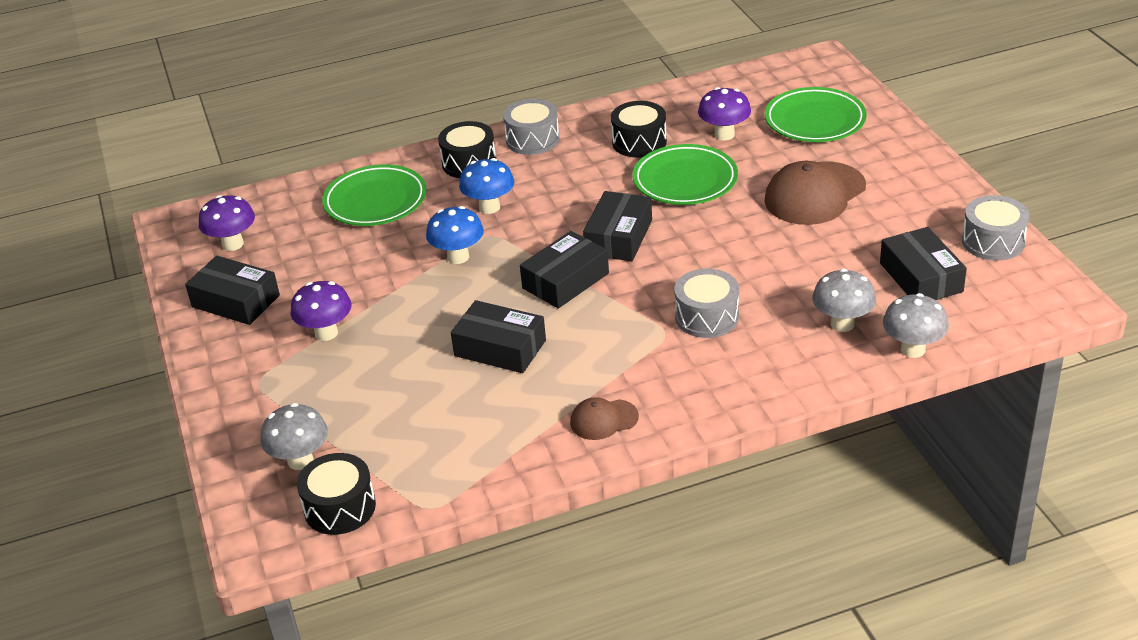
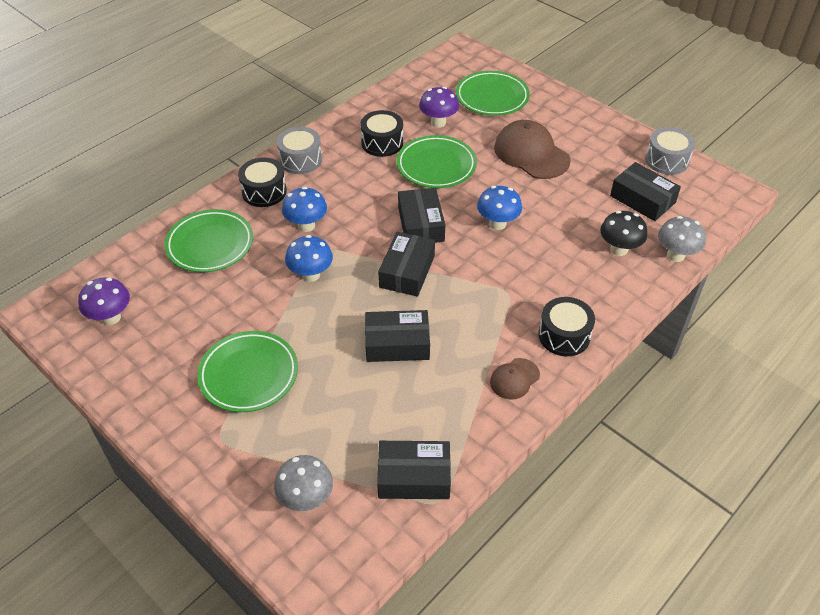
camera: 30 degrees left, 10 degrees up
(236, 301) = (149, 370): black box -> black box (414, 477)
(326, 333) = (249, 374): purple mushroom -> green plate
(340, 507) = (368, 529): black drum -> black drum (564, 335)
(707, 317) = (527, 271): grey drum -> none
(711, 259) = (497, 224): none -> blue mushroom
(814, 194) = (531, 154): brown cap -> brown cap turned 120 degrees clockwise
(842, 324) = (619, 249): grey mushroom -> black mushroom

